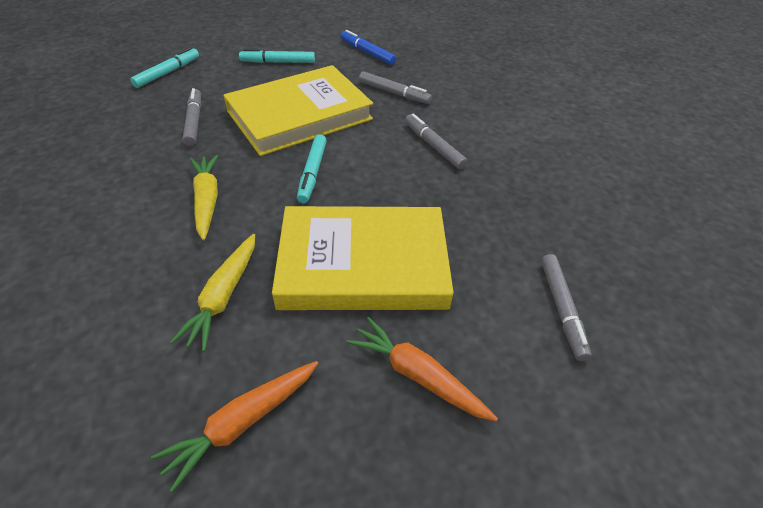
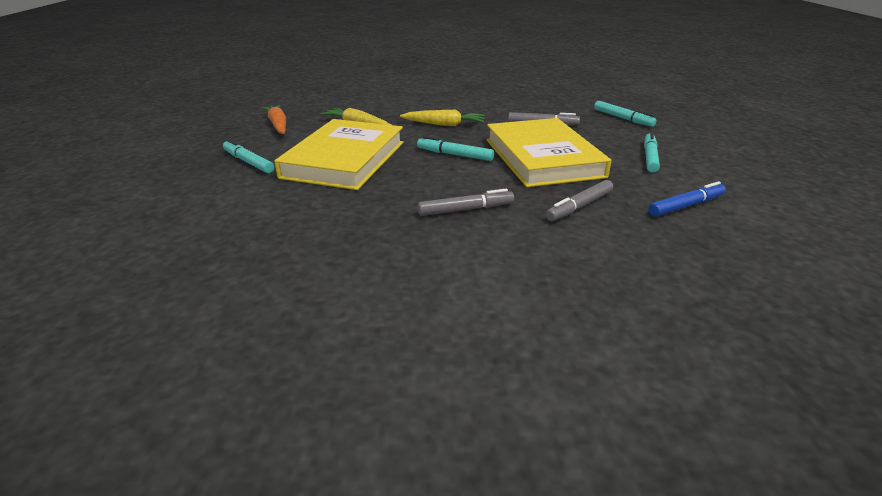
camera: 110 degrees right, 15 degrees down
(417, 375) = (248, 162): orange carrot -> turquoise marker
(561, 309) = (226, 218): grey marker -> none

